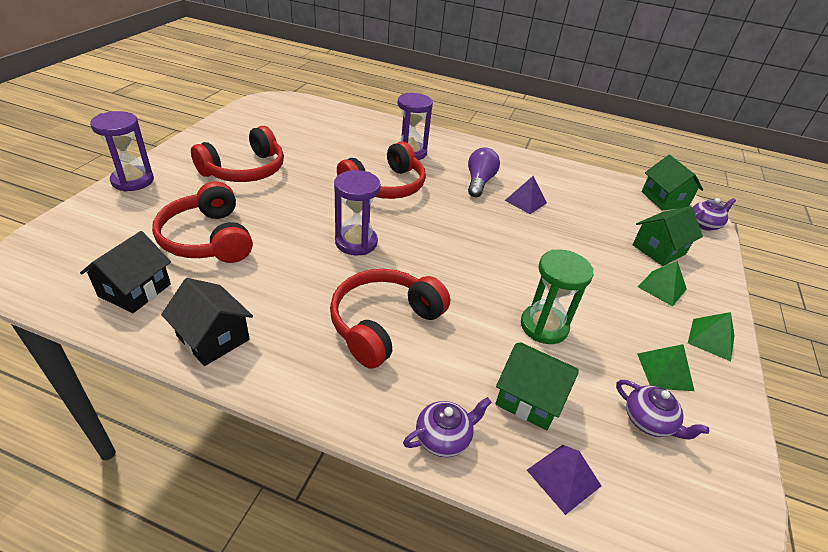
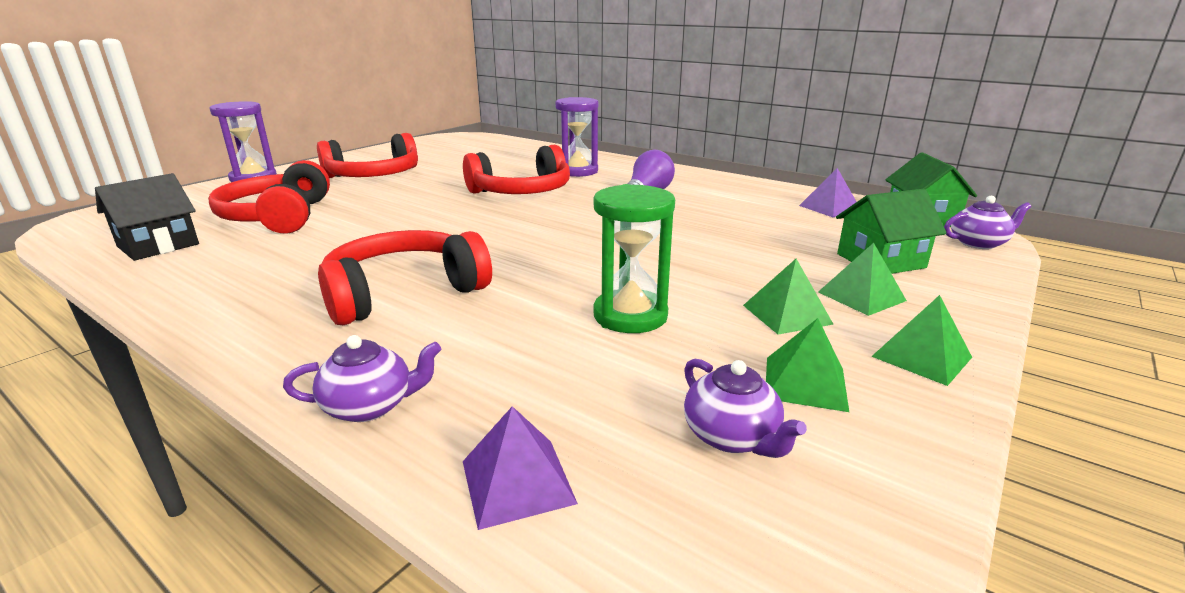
camera: 20 degrees right, 15 degrees down
(213, 338) = (190, 285): black house -> none
(356, 242) = (441, 229): purple hourglass -> none
(525, 201) = (698, 210): purple pyramid -> purple pyramid (829, 208)
(529, 398) = (541, 383): green house -> none
(630, 311) = (786, 314): none -> green pyramid

